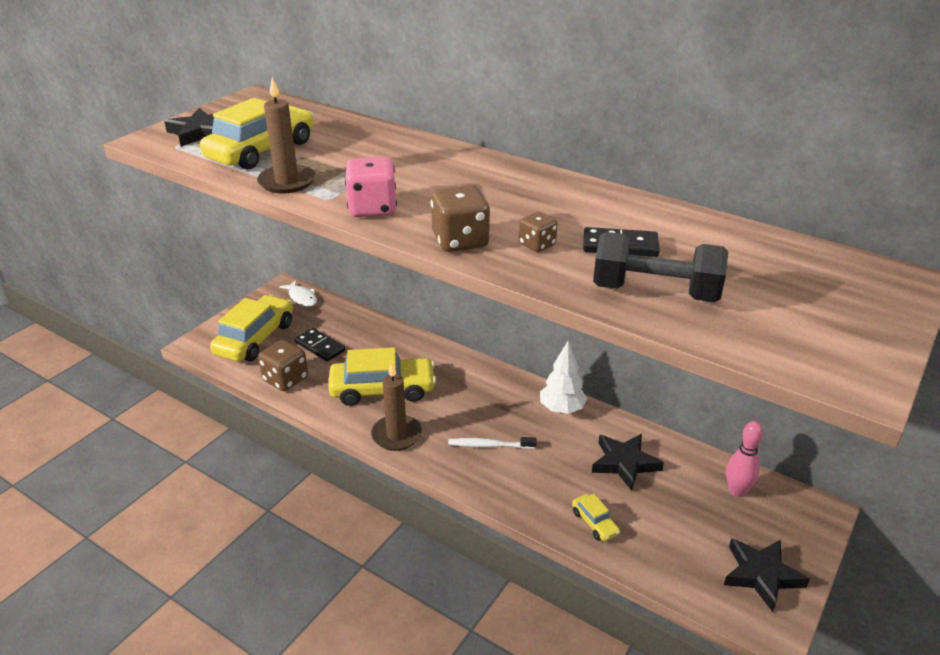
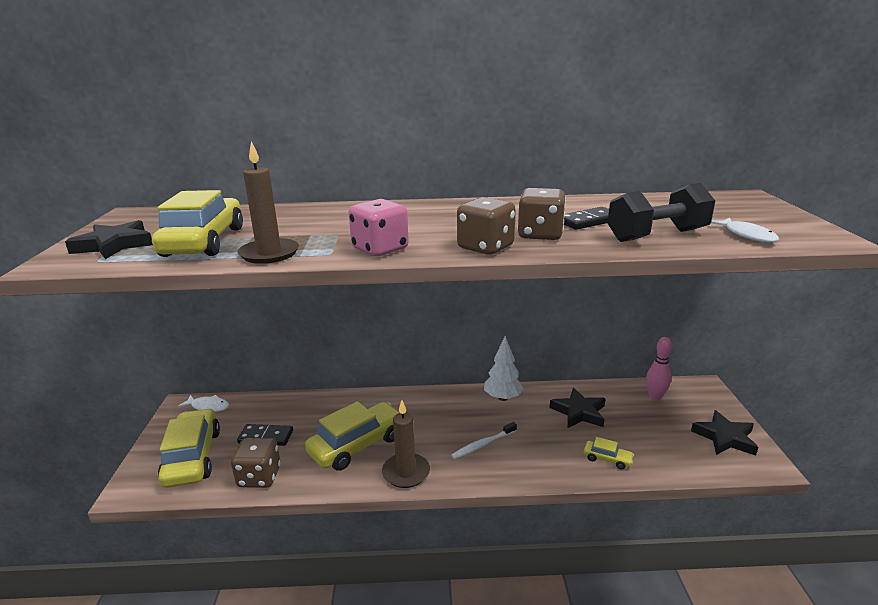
camera: 35 degrees left, 10 degrees down
(537, 245) = (540, 235): brown dice -> brown dice, size x1.71
(761, 333) = (747, 235): none -> white fish

